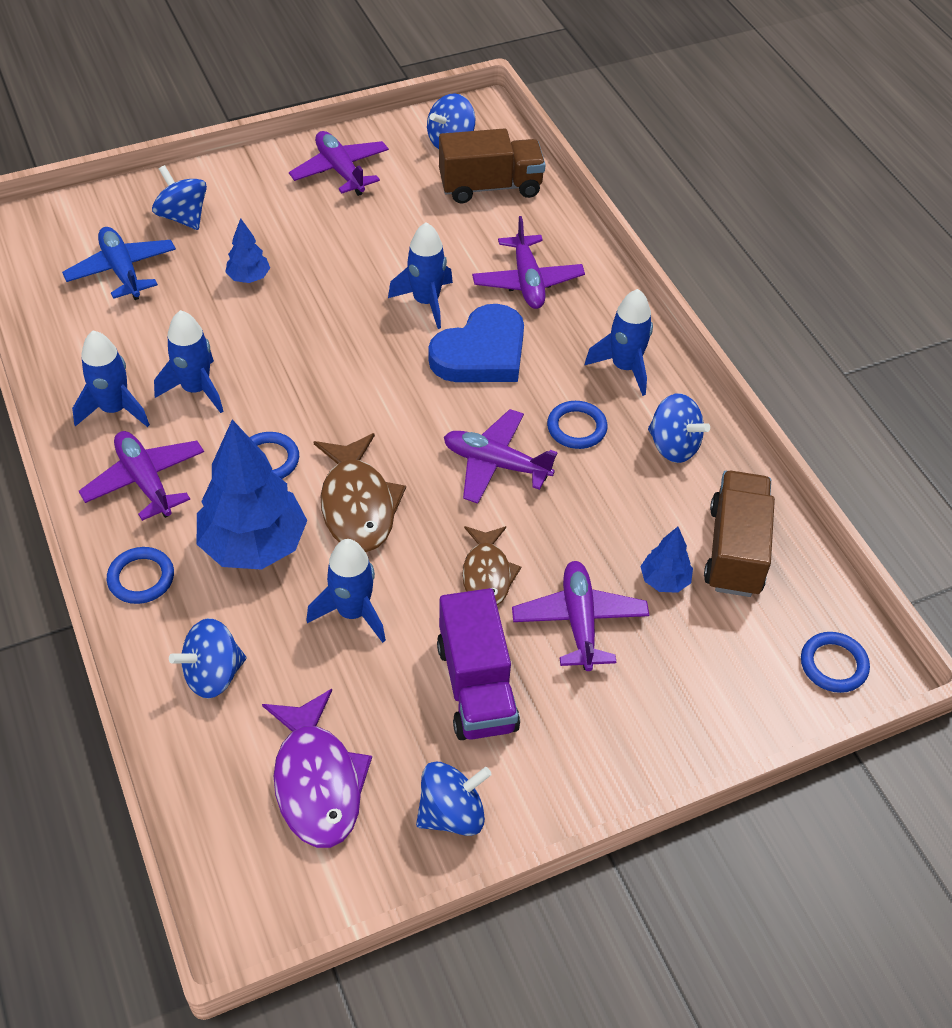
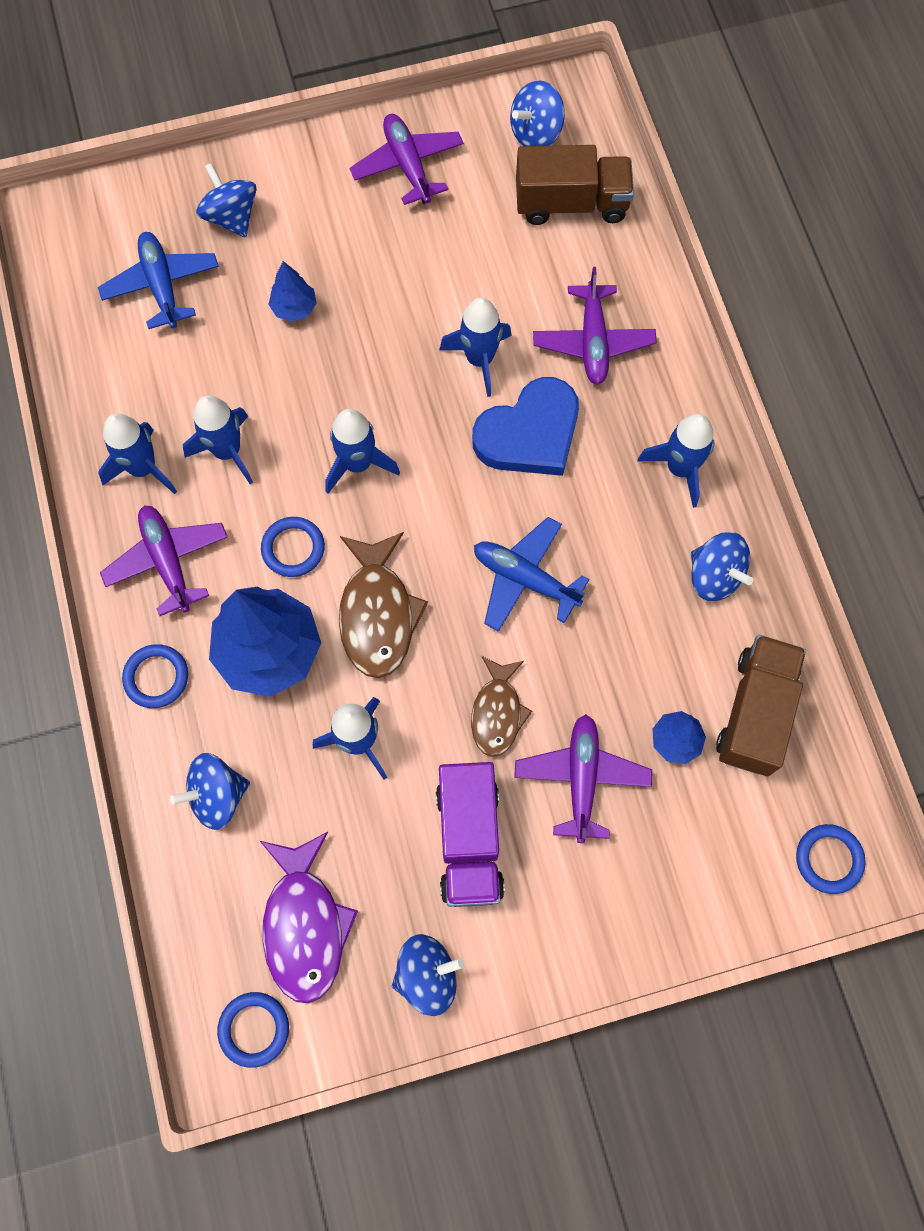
camera: 10 degrees right, 20 degrees up
(323, 389) = (358, 464): none -> blue rocket
(495, 464) = (524, 579): purple plane -> blue plane
(576, 428) = (616, 542): blue ring -> blue ring (254, 1029)

